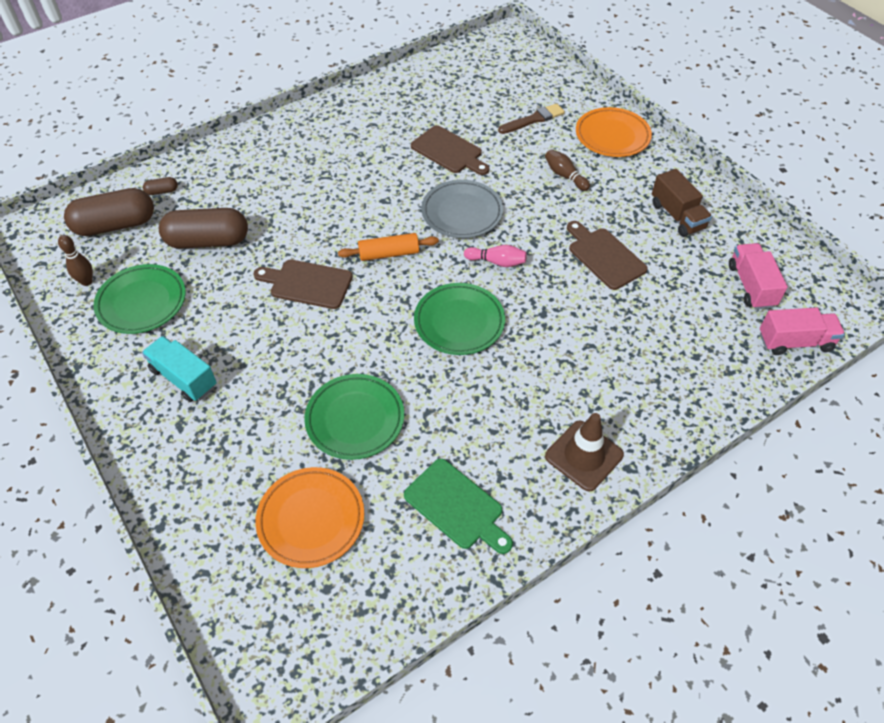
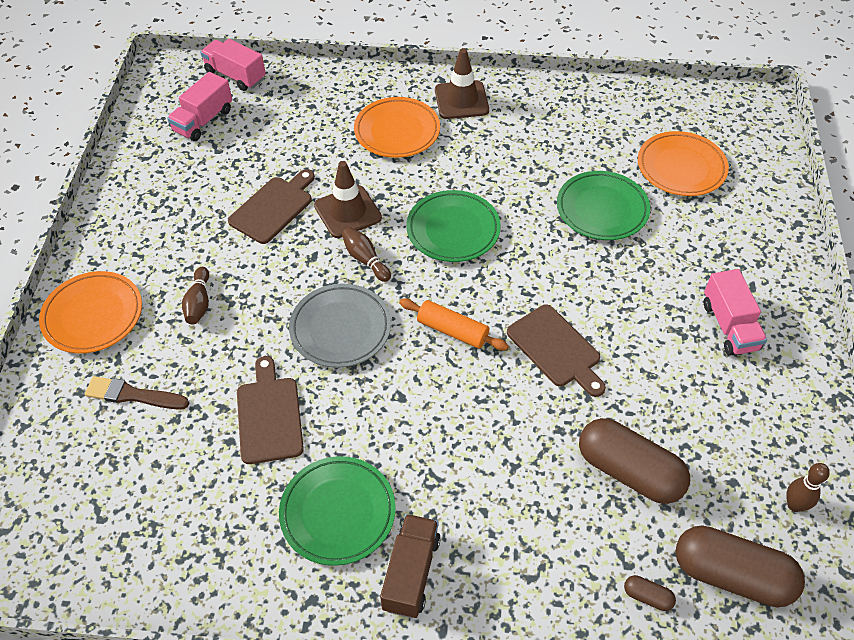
camera: 140 degrees left, 0 degrees up
(142, 302) = (739, 435): green plate -> green plate (338, 513)
(184, 378) = (729, 326): turquoise truck -> pink truck
(457, 506) = (574, 121): green cutting board -> none
(497, 262) = (365, 259): pink bowling pin -> brown bowling pin
(550, 286) = (347, 212): none -> brown traffic cone
(598, 380) = (397, 131): none -> orange plate
(604, 256) = (273, 207): brown cutting board -> brown cutting board turned 150 degrees counterclockwise
(677, 216) = (167, 201): brown truck -> brown truck (411, 573)

